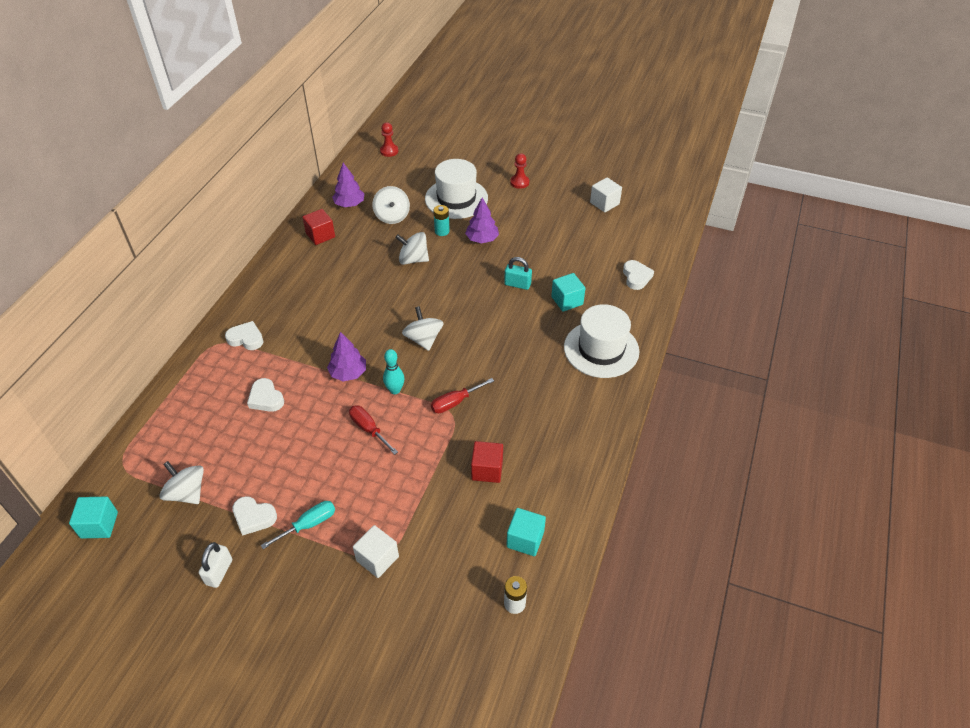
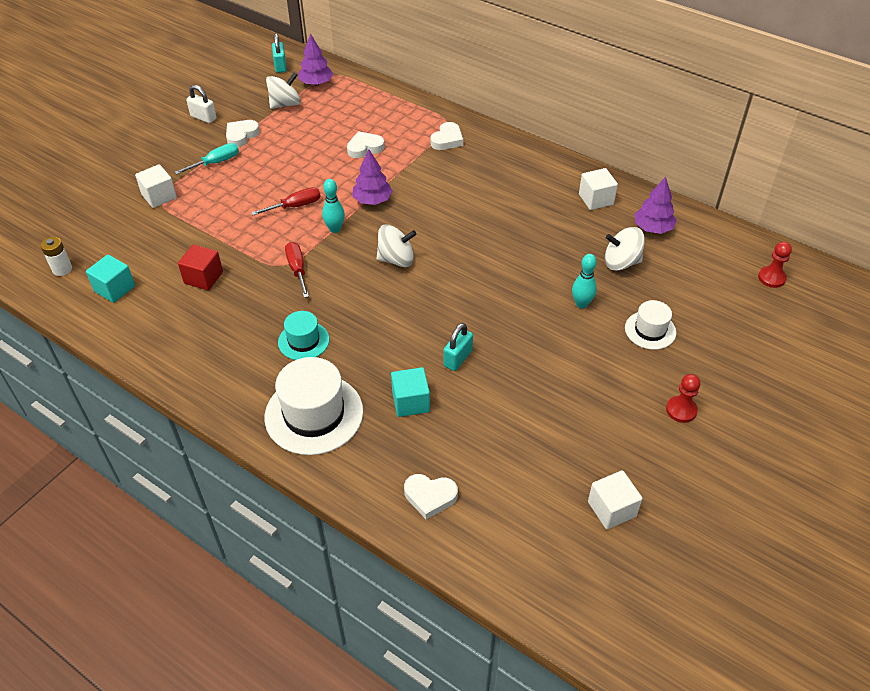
camera: 105 degrees right, 0 degrees up
(99, 525) = (280, 66): turquoise cube -> turquoise padlock
(308, 524) = (216, 163): turquoise screwdriver -> turquoise screwdriver turned 105 degrees counterclockwise
(320, 235) = (596, 199): red cube -> white cube
(413, 259) = (532, 270): white spinning top -> none
(442, 231) = (581, 304): turquoise battery -> turquoise bowling pin
(456, 198) = (650, 330): white hat -> white hat, size x0.56
(482, 239) = (556, 341): purple tree -> purple tree (316, 83)
(535, 375) = (303, 341): none -> turquoise hat

